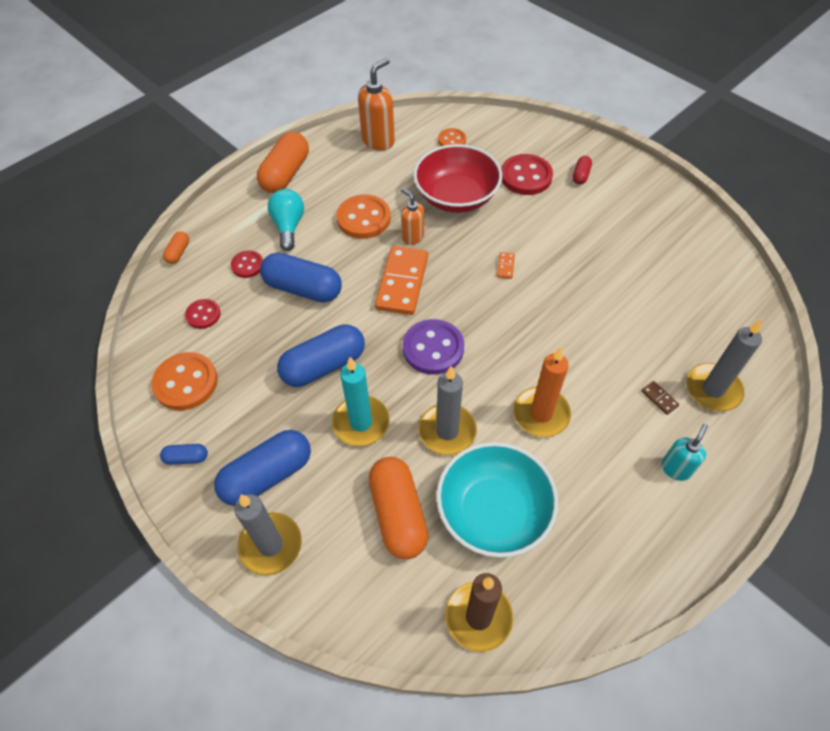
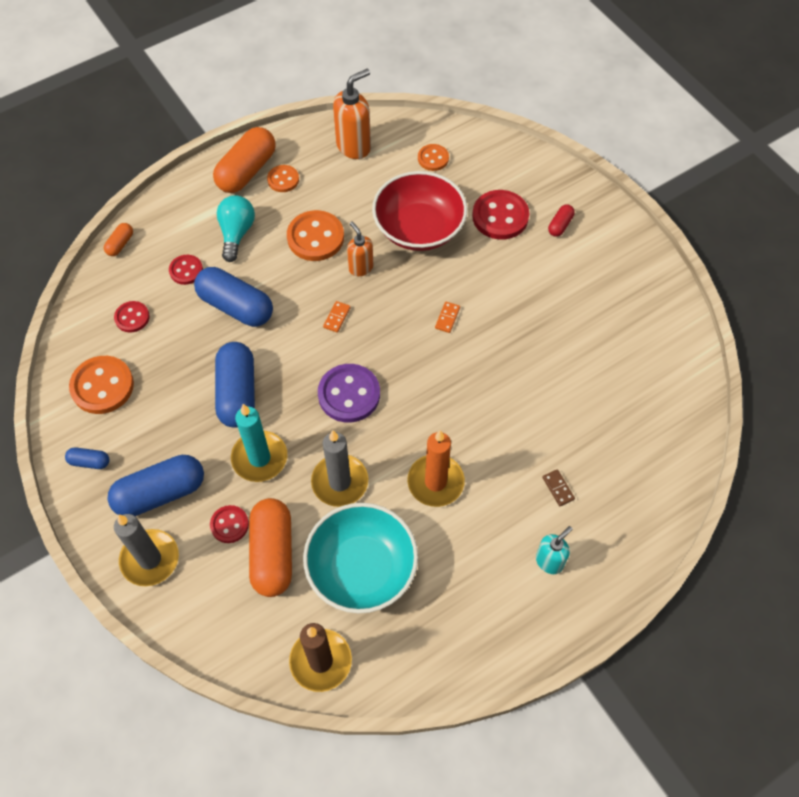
camera: 10 degrees right, 5 degrees up
(321, 176) = (283, 179): none -> orange button
(324, 366) = (237, 393): blue capsule -> blue capsule turned 75 degrees counterclockwise
(346, 494) = (229, 525): none -> red button
(402, 283) = (337, 317): orange domino -> orange domino, size x0.40
(713, 389) = (615, 489): grey candle -> none

